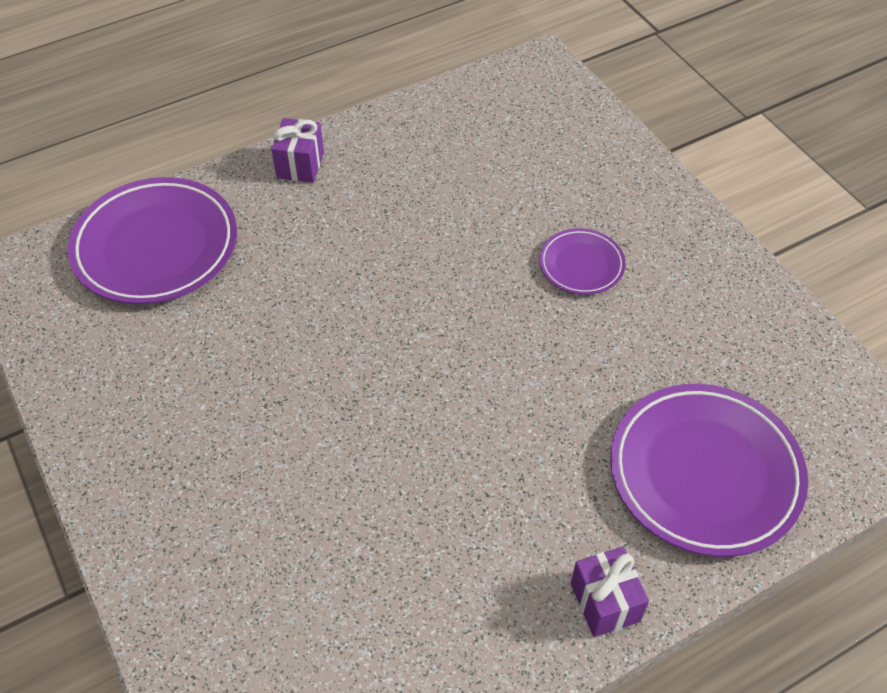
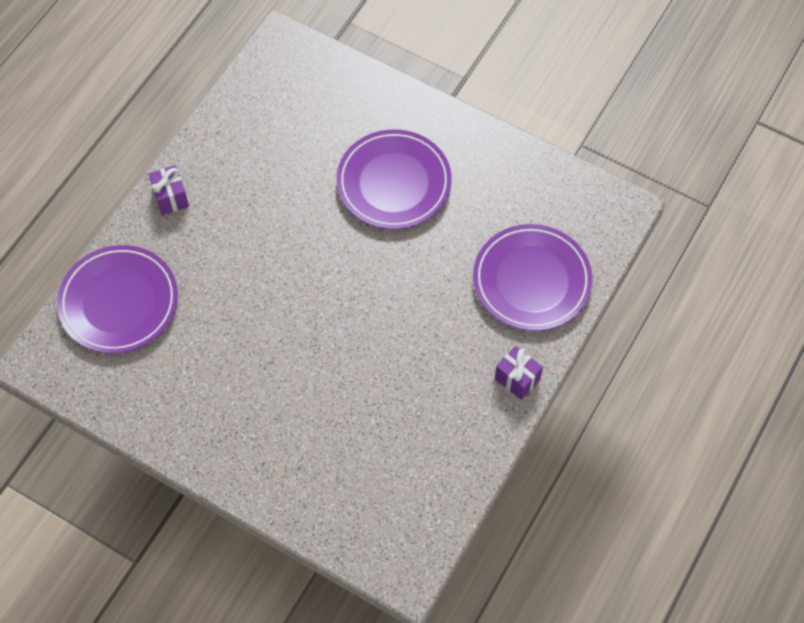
camera: 30 degrees left, 10 degrees up
(581, 265) = (394, 183): purple plate -> purple plate, size x1.96

